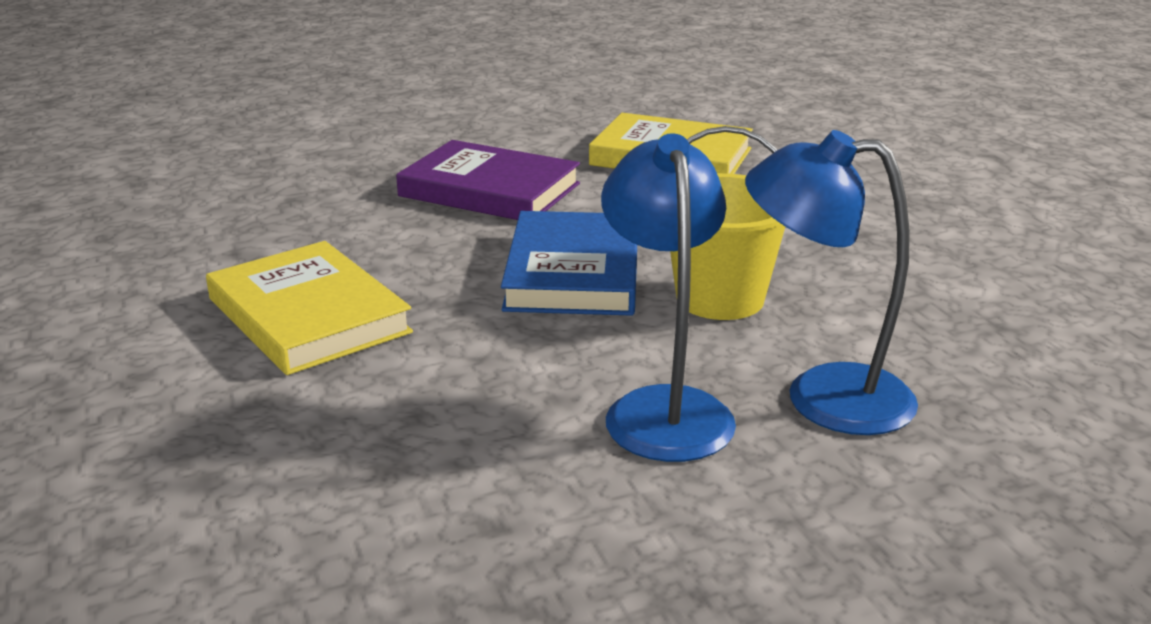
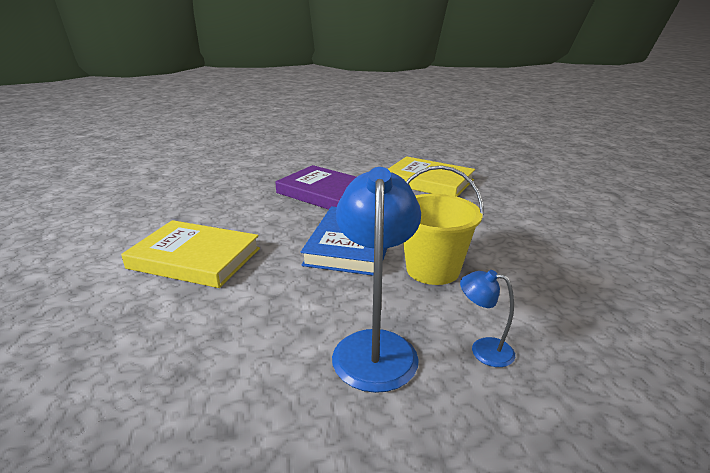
camera: 10 degrees right, 0 degrees up
(309, 315) = (195, 258): yellow book -> yellow book turned 45 degrees counterclockwise
(822, 397) = (483, 349): blue lamp -> blue lamp, size x0.50

